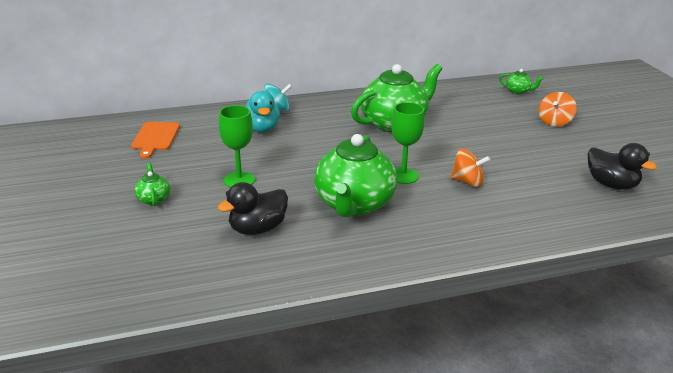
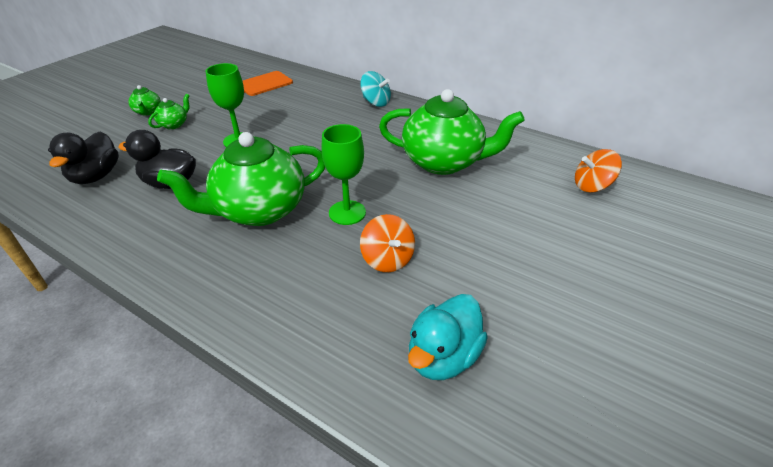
camera: 50 degrees right, 10 degrees up
(261, 128) = (334, 111): turquoise duck -> turquoise duck (443, 356)
(518, 91) = (661, 202): green teapot -> green teapot (148, 112)
(554, 122) = (638, 263): orange spinning top -> orange spinning top (591, 186)
(611, 184) = (550, 393): black duck -> black duck (96, 176)

